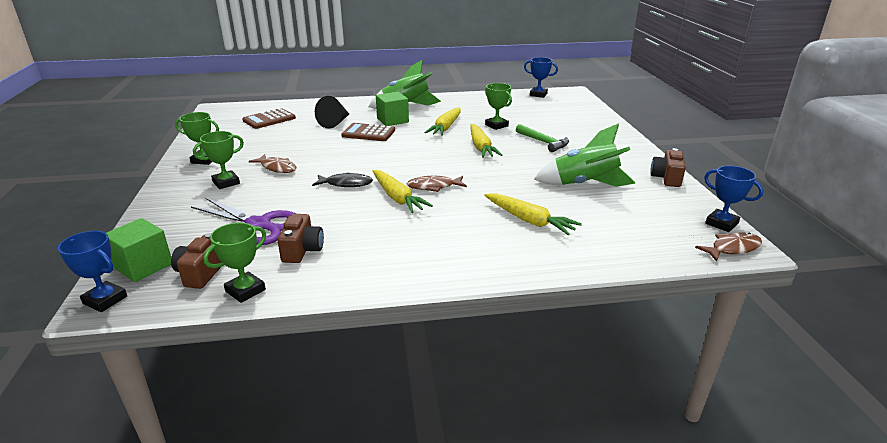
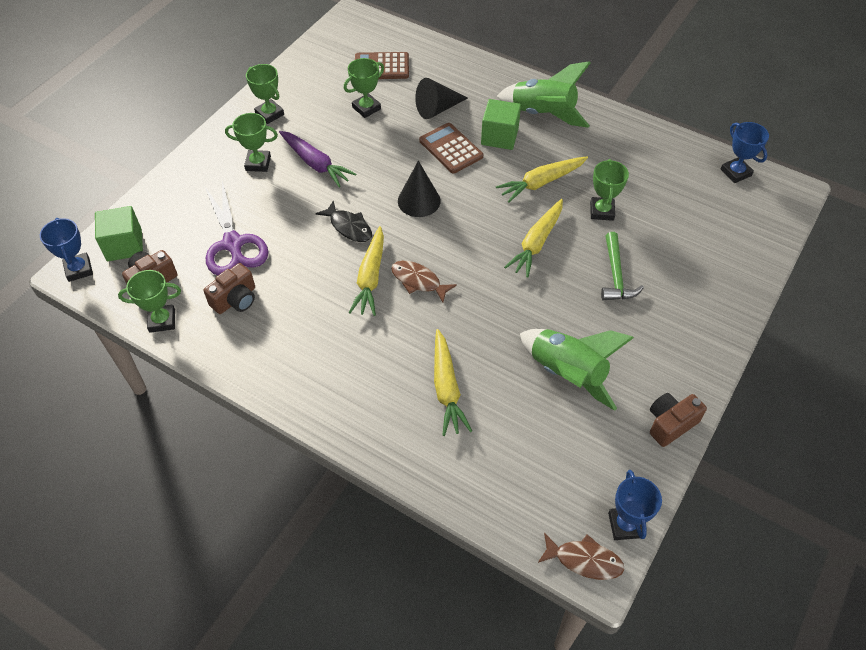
camera: 40 degrees right, 25 degrees up
(277, 168) = (315, 164): brown fish -> purple carrot
(282, 136) = (366, 108): none -> green trophy
(380, 157) = (419, 201): none -> black cone

